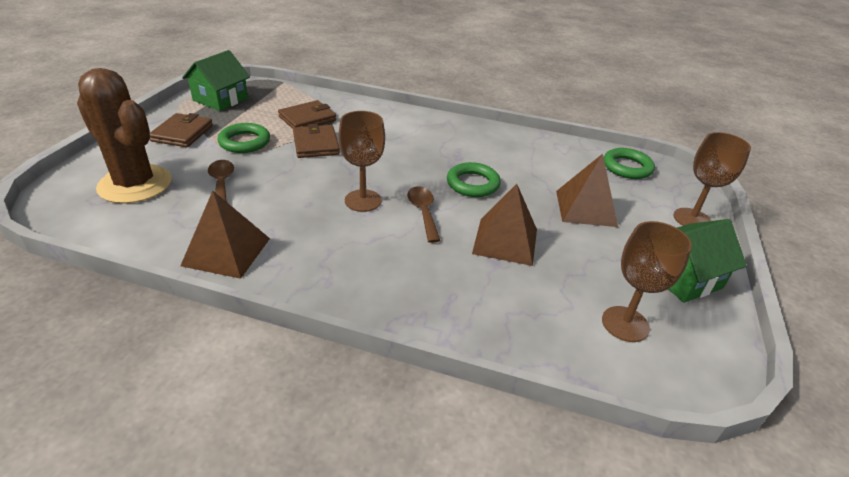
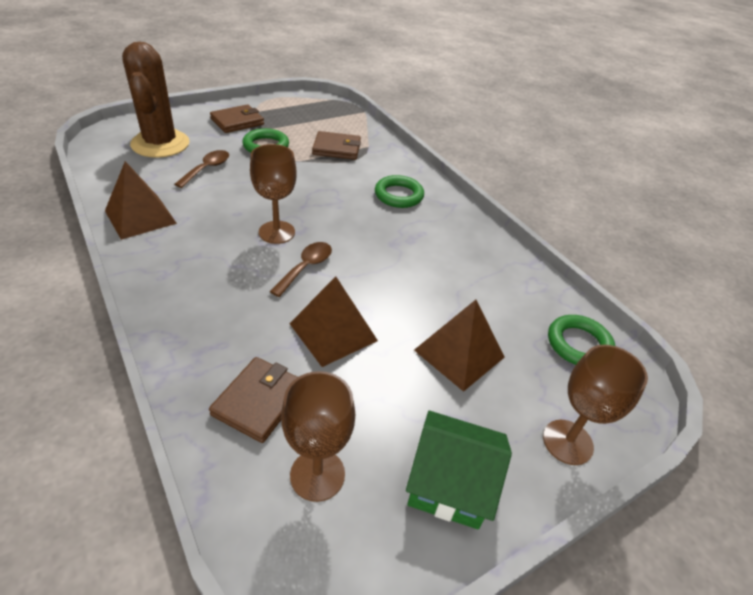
camera: 40 degrees right, 5 degrees up
(220, 99) = (298, 107): green house -> none
(316, 144) = (311, 171): brown wallet -> brown wallet (259, 401)
(473, 184) = (385, 269): green ring -> green ring (398, 195)

